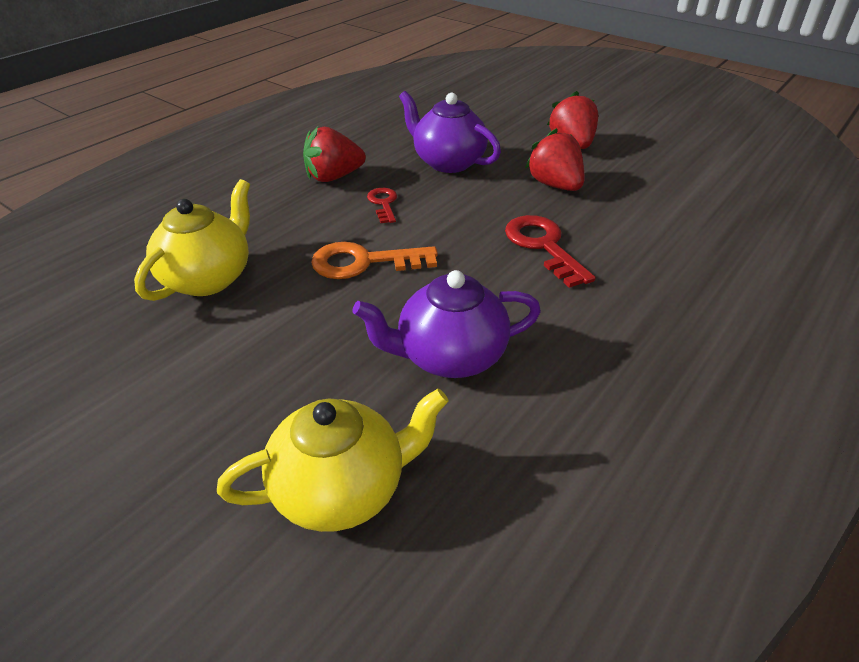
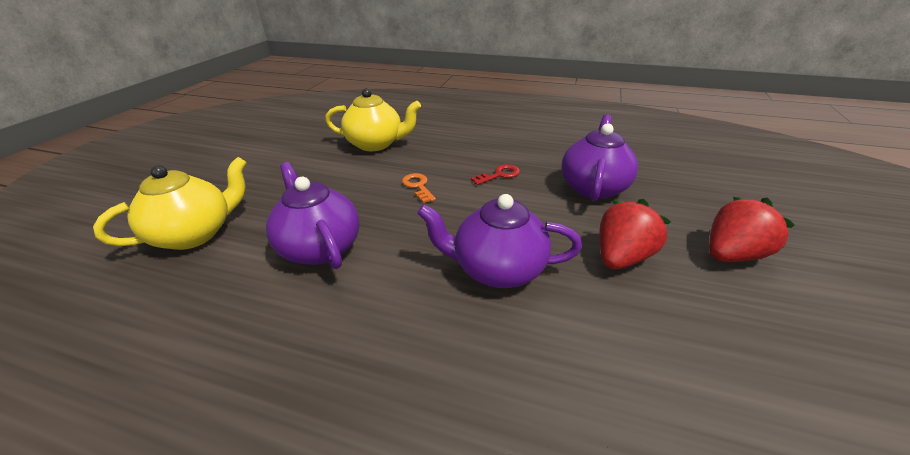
camera: 70 degrees right, 5 degrees down
(333, 177) = (517, 148): red strawberry -> none
(342, 489) = (195, 234): yellow teapot -> yellow teapot turned 90 degrees counterclockwise
(364, 262) = (418, 186): orange key -> orange key, size x0.58
(543, 246) = (497, 269): red key -> purple teapot

